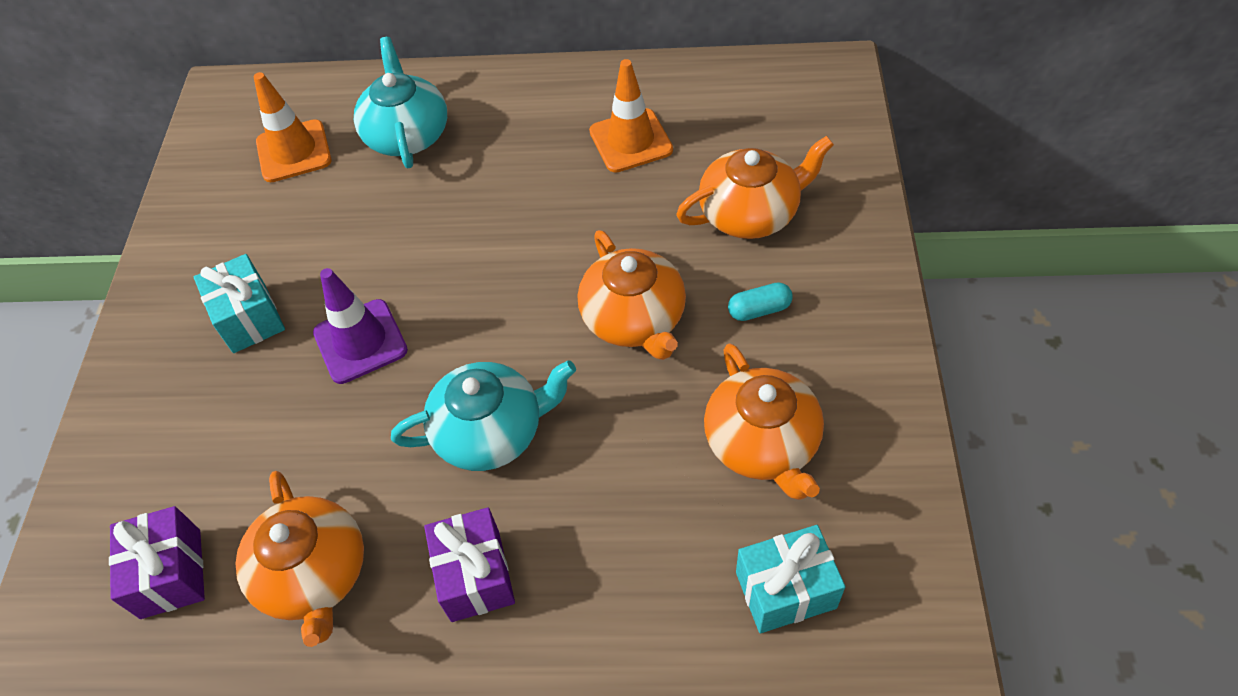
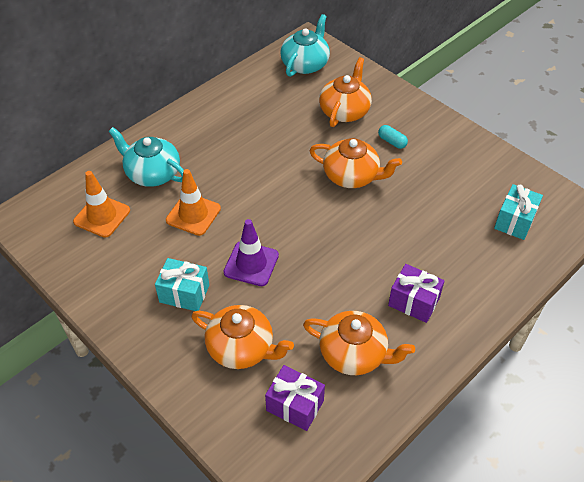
camera: 50 degrees left, 5 degrees down
(491, 431) = (352, 253): turquoise teapot -> turquoise teapot (305, 64)
(630, 141) = (261, 114): orange traffic cone -> orange traffic cone (193, 214)
(759, 310) = (392, 142): turquoise capsule -> turquoise capsule turned 75 degrees counterclockwise
(762, 443) = (450, 183): orange teapot -> orange teapot (242, 348)

